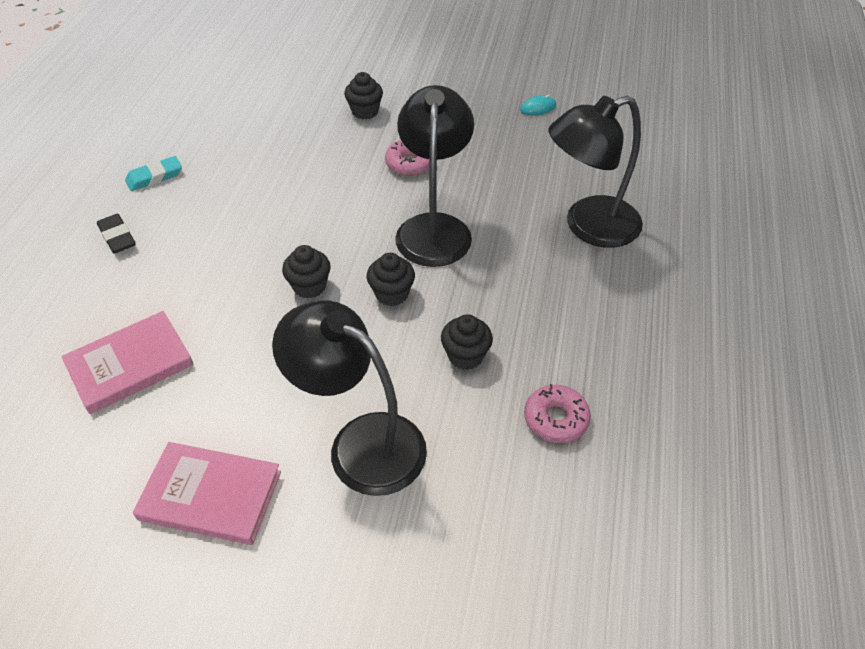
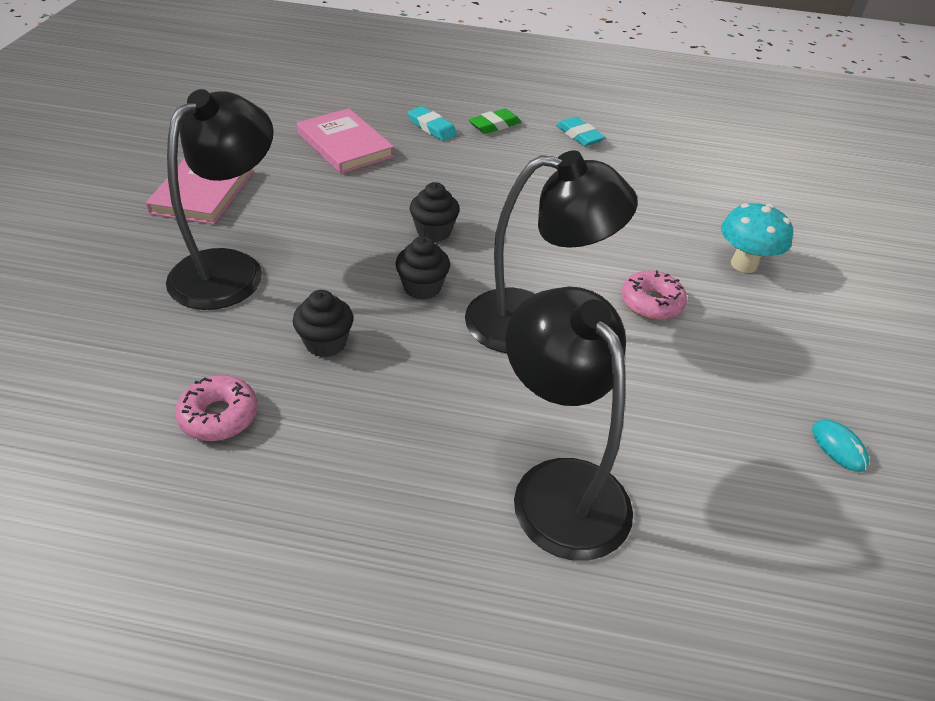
camera: 85 degrees right, 5 degrees down
(109, 288) = (432, 127): none -> turquoise eraser
(117, 237) = (494, 125): black eraser -> green eraser
(365, 111) = (743, 264): black cupcake -> turquoise mushroom

